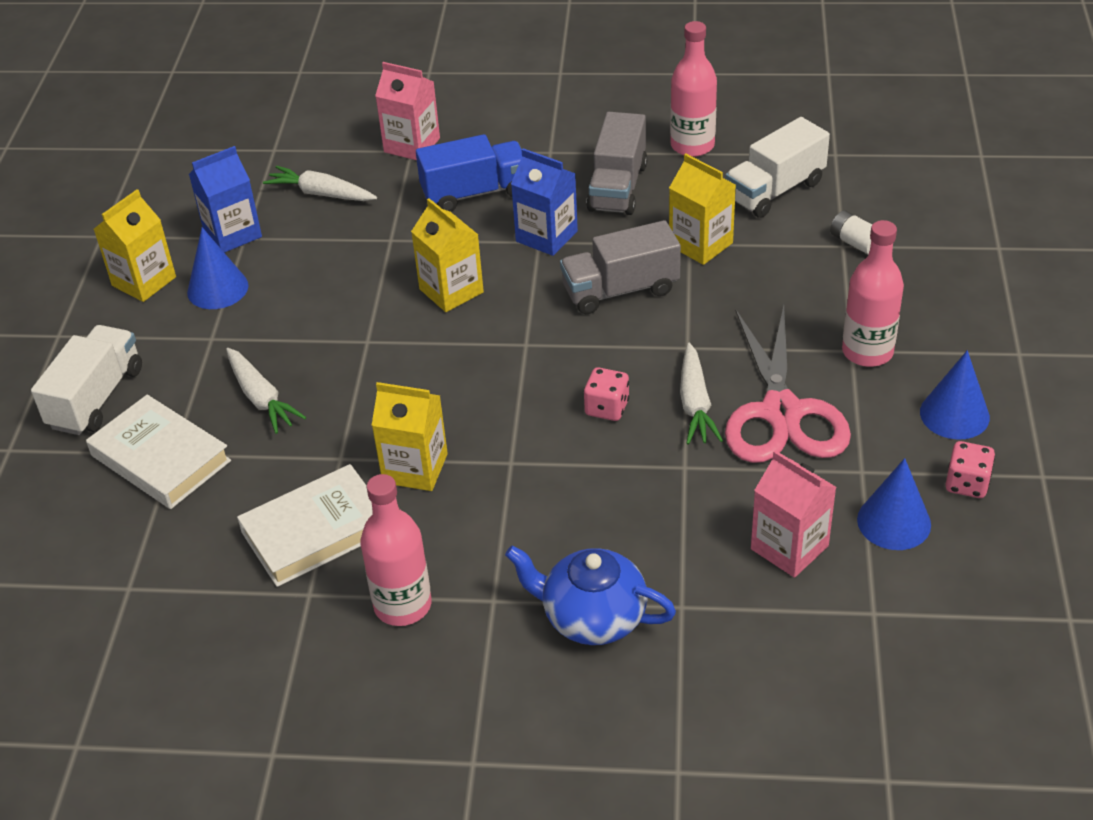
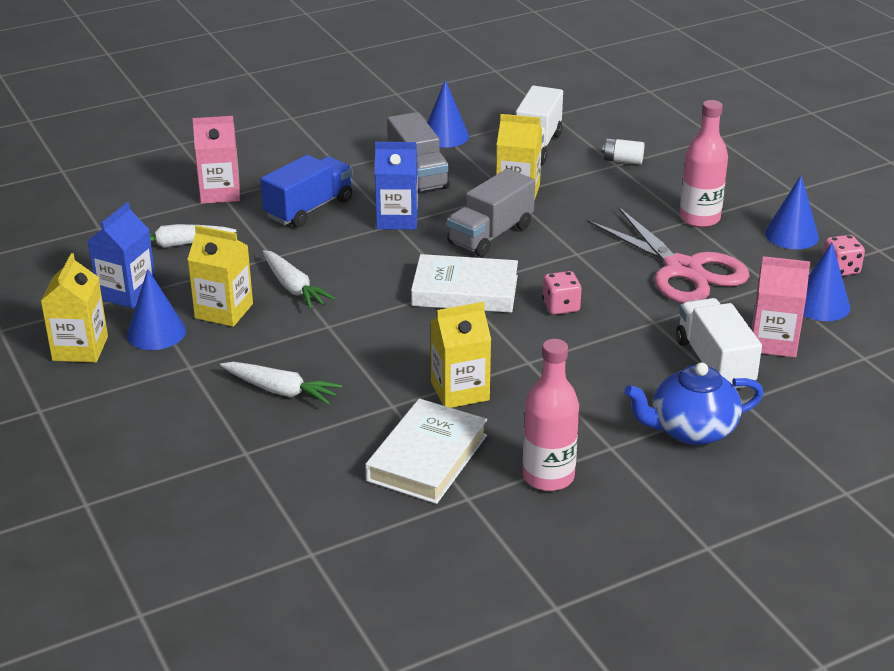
camera: 35 degrees left, 10 degrees down
(96, 398) = (129, 440): white truck -> white truck (714, 363)
(160, 458) = (238, 459): white book -> white book (465, 291)
(451, 291) = (360, 274): yellow carton -> yellow carton (224, 311)
(692, 146) = (445, 136): pink bottle -> blue cone
(695, 404) = (619, 284): white carrot -> white carrot (293, 288)

